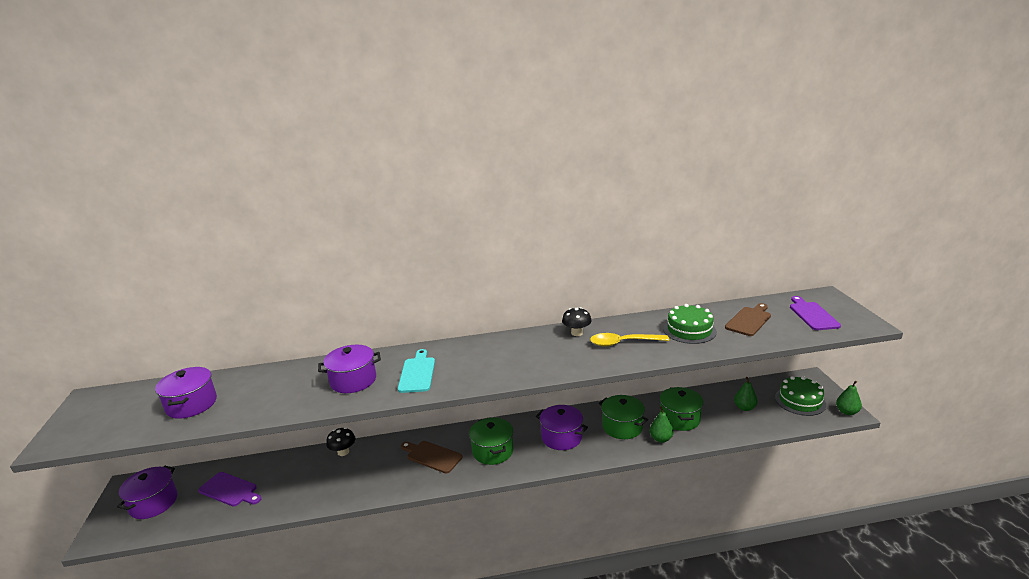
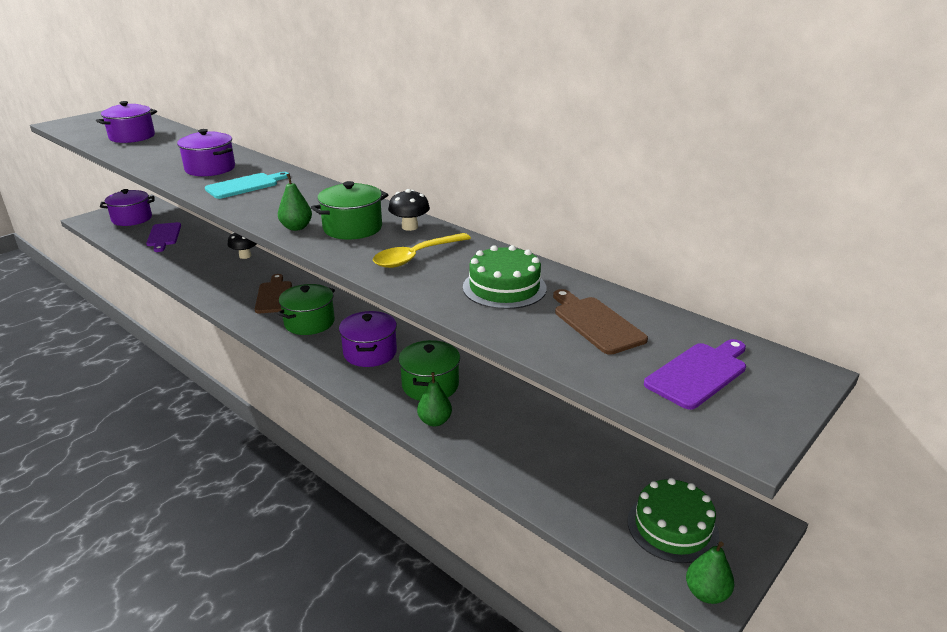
camera: 50 degrees right, 5 degrees up
(623, 343) = (416, 257): yellow spoon -> yellow spoon turned 90 degrees counterclockwise
(680, 419) = (493, 423): green pot -> green pot (352, 228)
(744, 408) = (584, 473): green pear -> green pear (296, 227)
(749, 320) = (596, 323): brown cutting board -> brown cutting board turned 120 degrees counterclockwise

